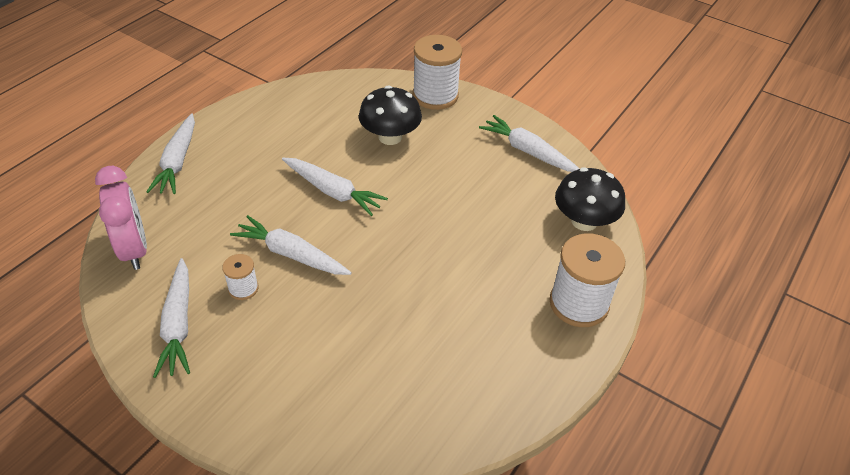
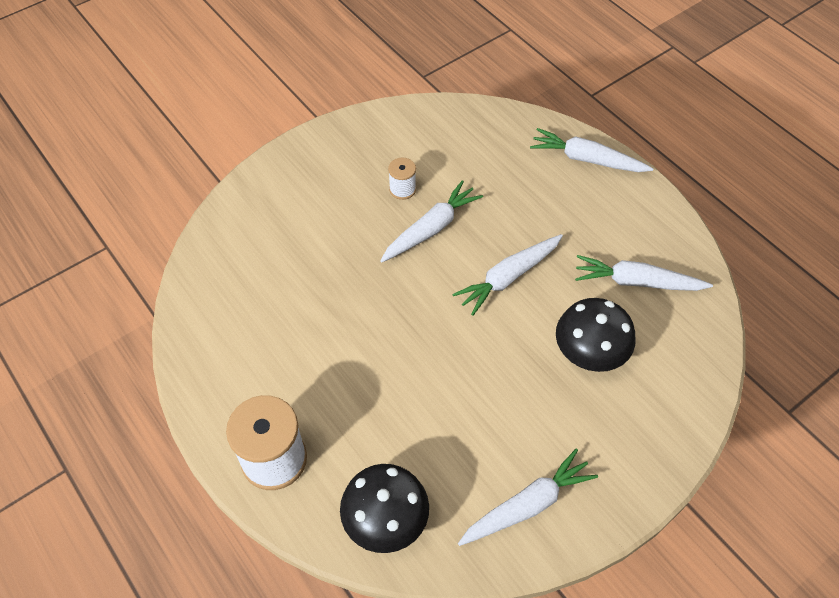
camera: 110 degrees right, 10 degrees up
(134, 249) = (474, 123): pink clock -> none
(178, 324) = (380, 145): white carrot -> white carrot (636, 282)
(435, 96) = (667, 428): white spool -> none

